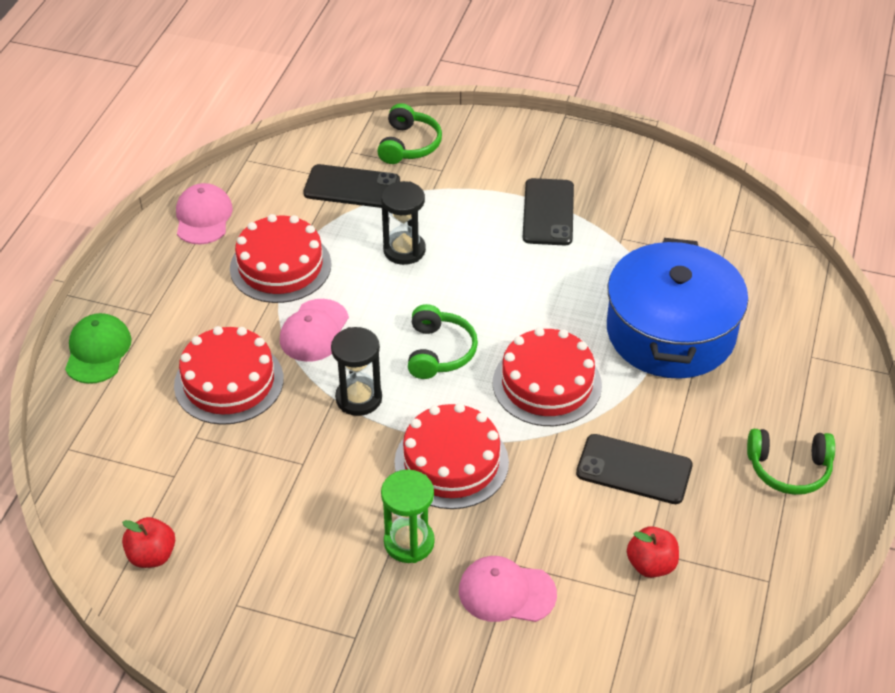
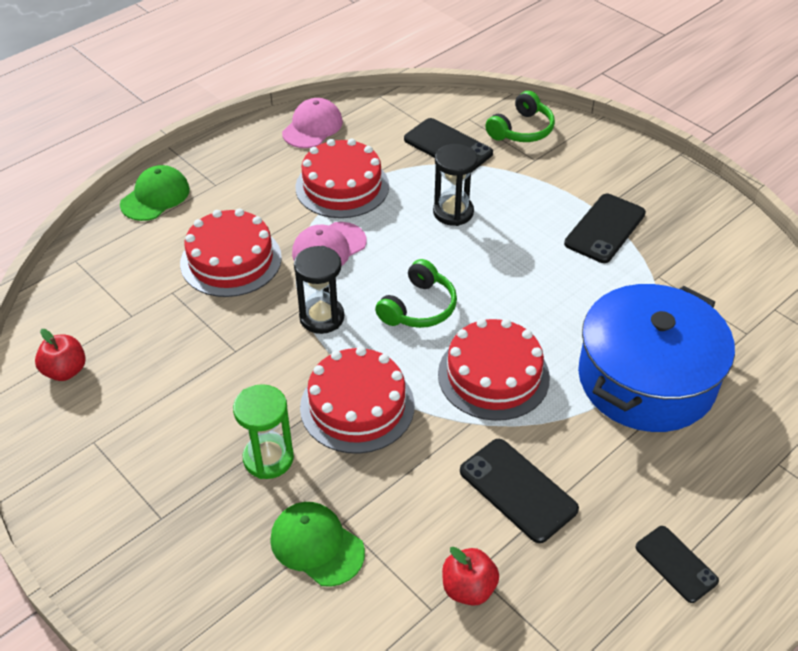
camera: 30 degrees right, 0 degrees up
(506, 592) = (317, 545): pink cap -> green cap
(789, 469) = (676, 564): green headphones -> black phone

